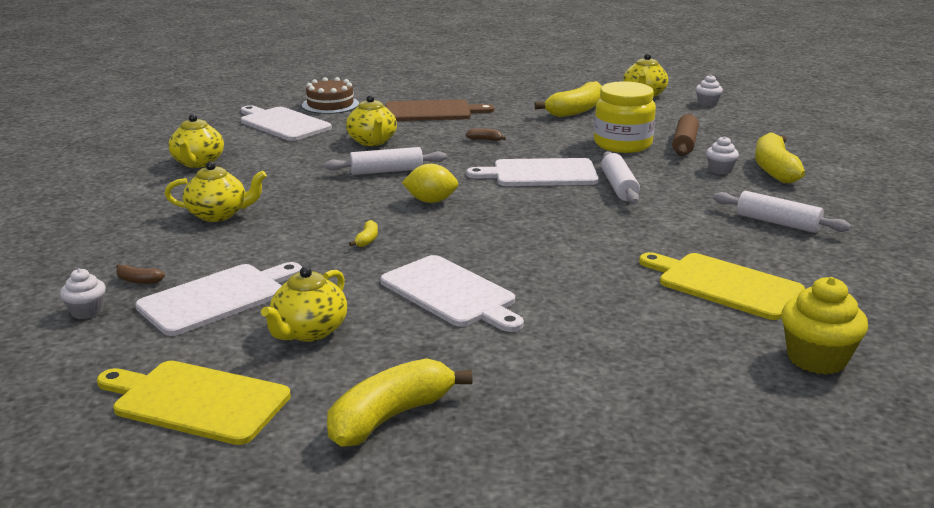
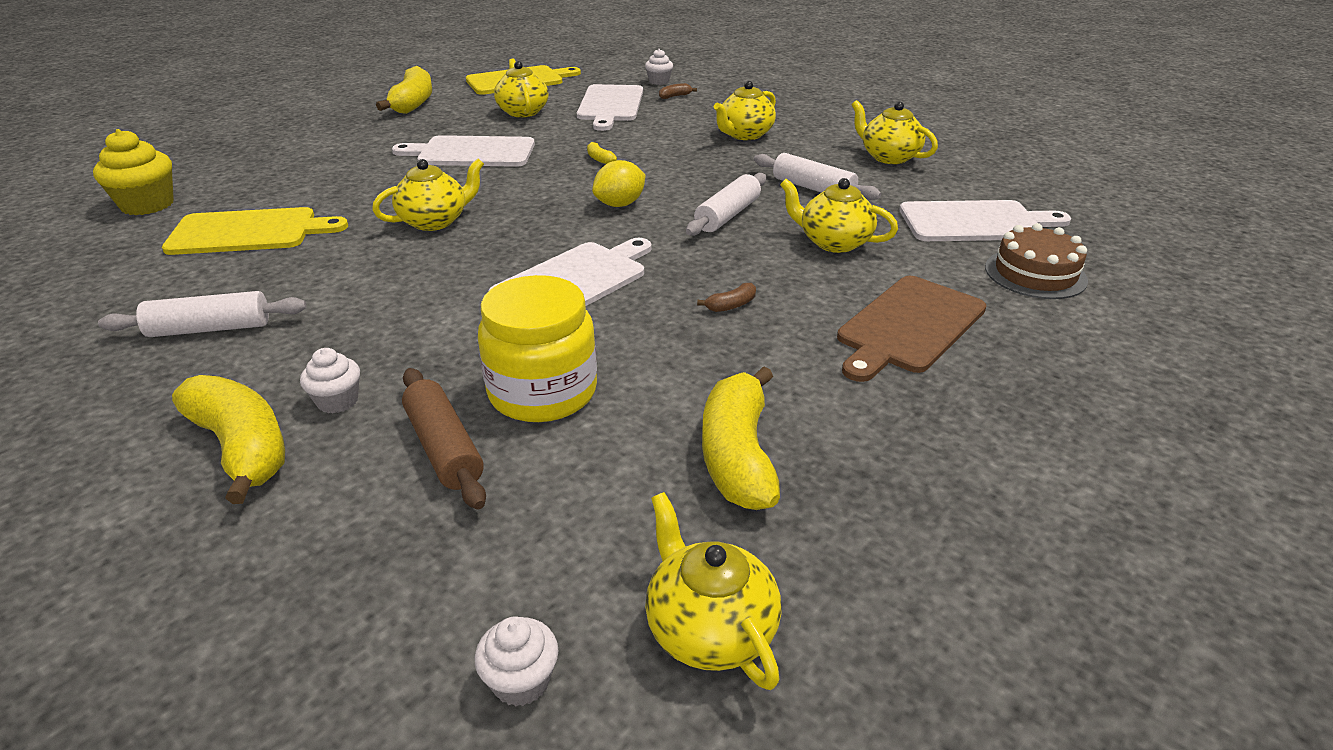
camera: 135 degrees right, 10 degrees up
(571, 238) = (435, 221): none -> yellow teapot
(619, 187) = (456, 301): white rolling pin -> white rolling pin (813, 188)

